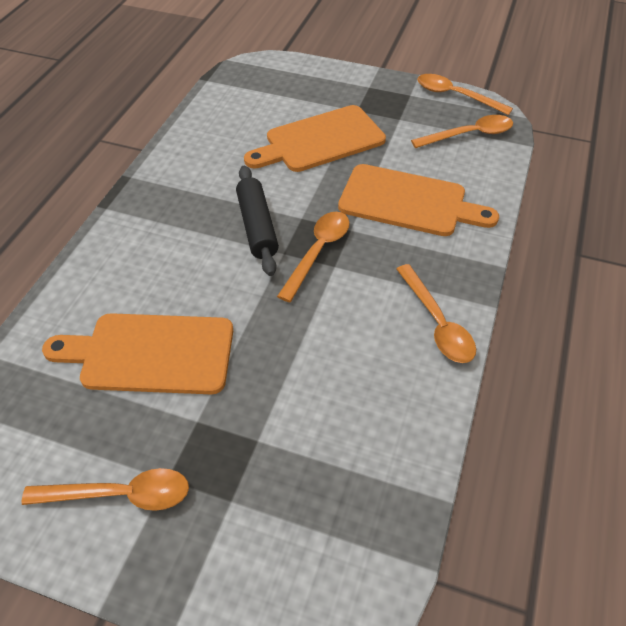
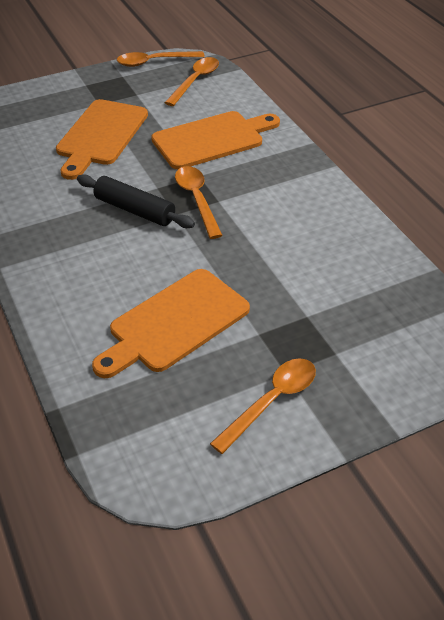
camera: 45 degrees left, 5 degrees down
(437, 323) = (318, 192): orange spoon -> none

